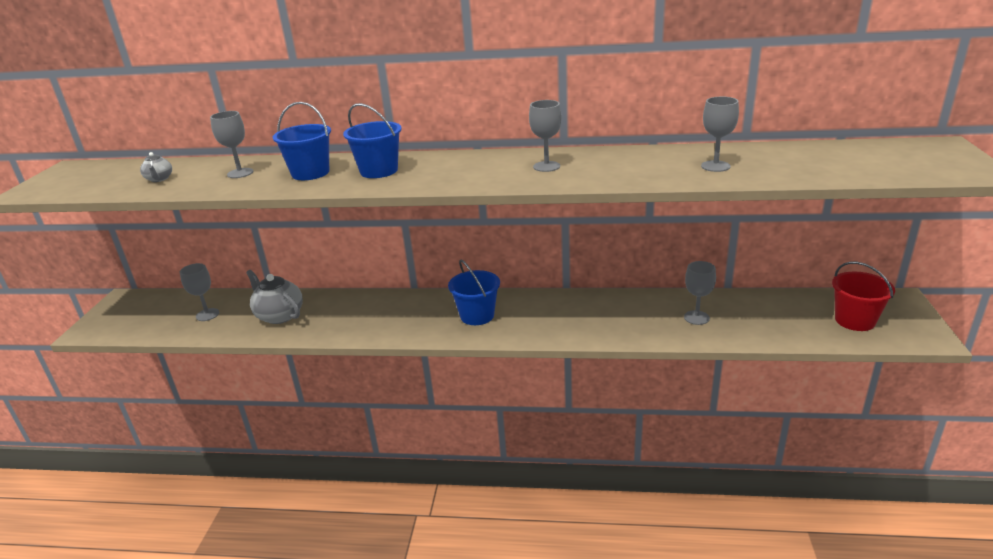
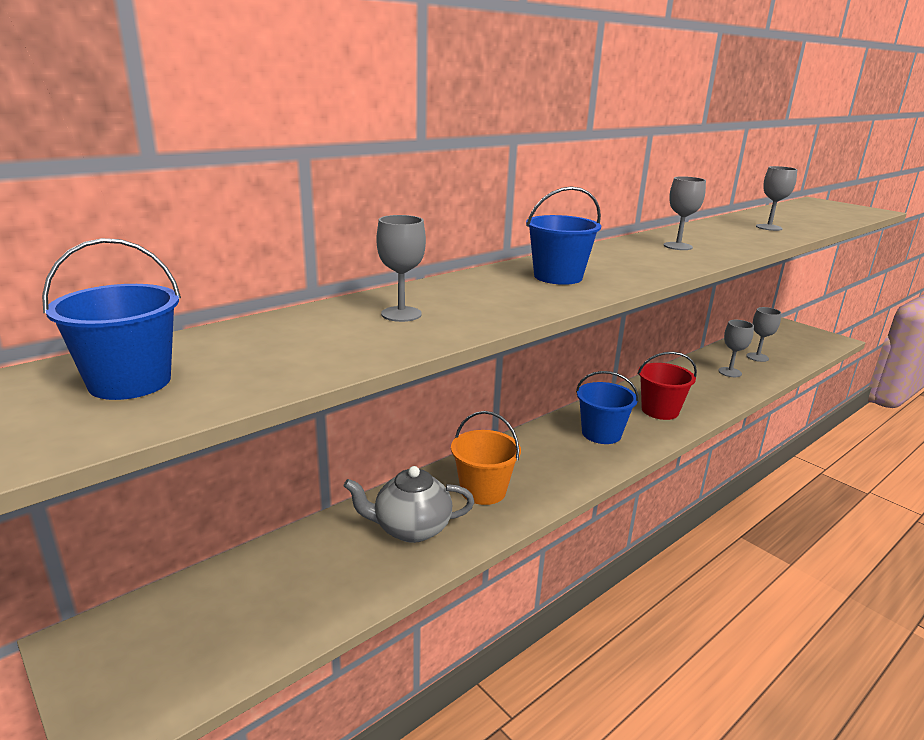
camera: 50 degrees left, 5 degrees down
(159, 179) = (293, 350): grey teapot -> none
(207, 315) = (304, 579): grey goblet -> grey goblet (757, 357)
(310, 173) = (492, 294): blue bucket -> blue bucket (130, 382)
(344, 314) = (483, 491): none -> orange bucket
(854, 320) = (794, 343): red bucket -> red bucket (660, 410)

